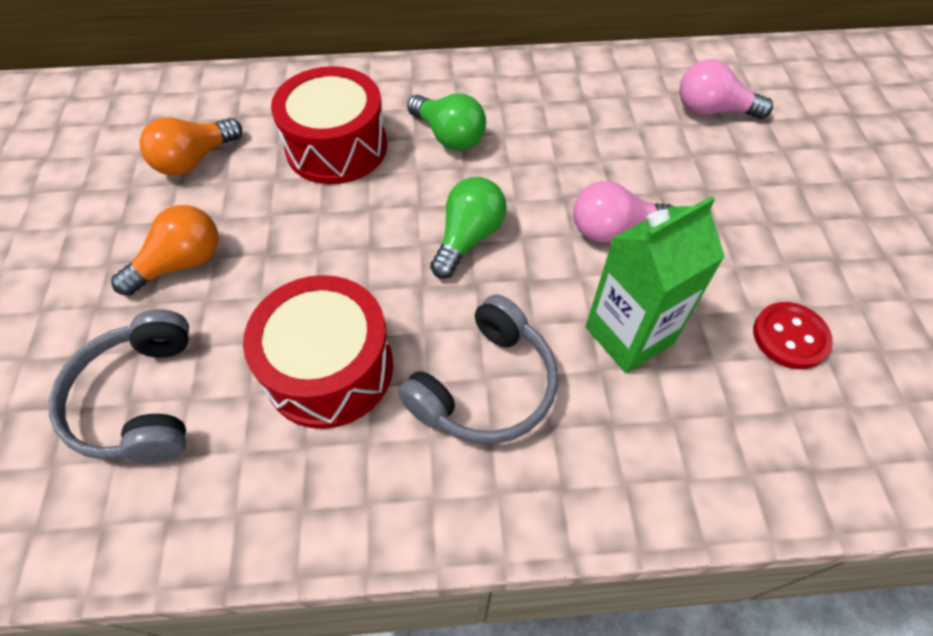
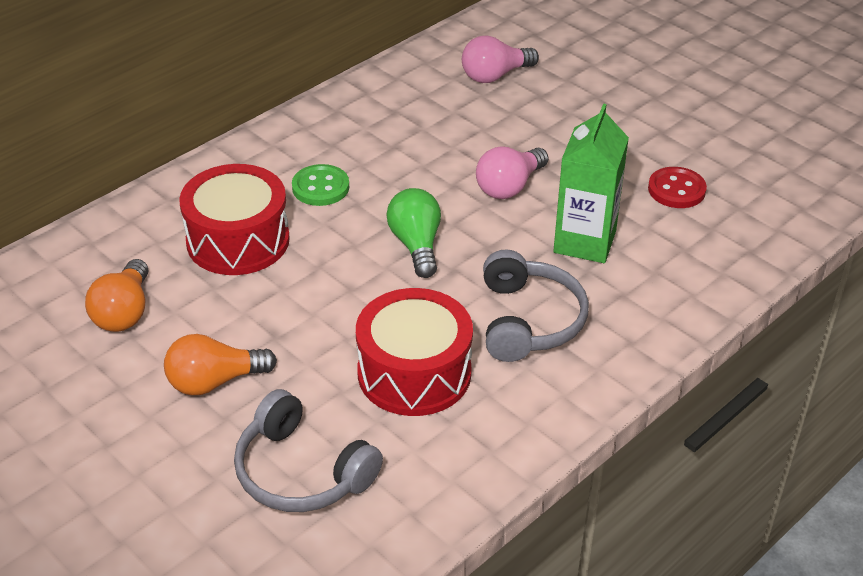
camera: 40 degrees left, 15 degrees down
(181, 263) = (214, 381): orange light bulb -> orange light bulb turned 120 degrees counterclockwise
(449, 136) = (320, 187): green light bulb -> green button

